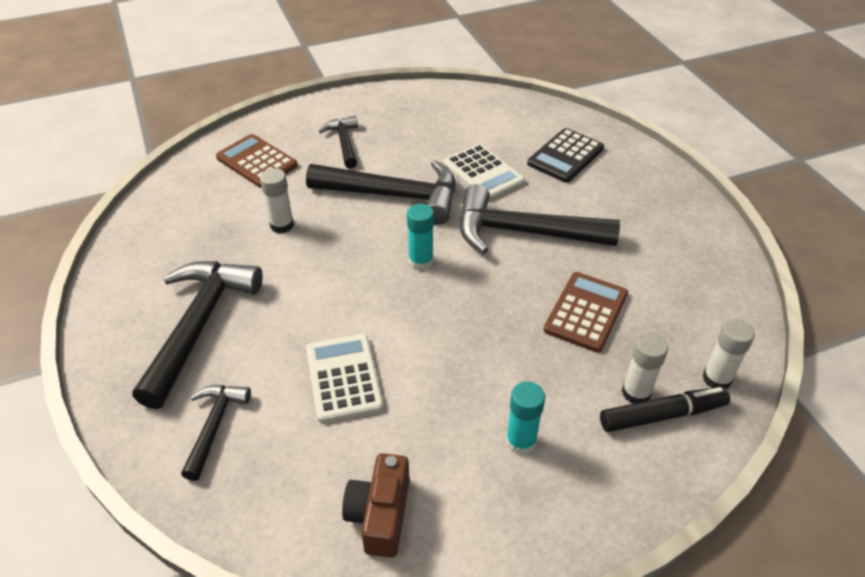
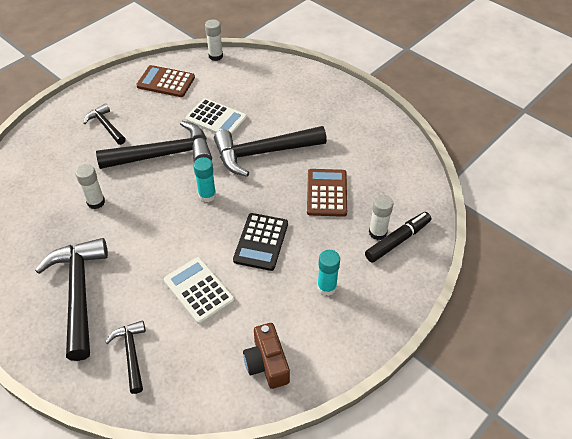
camera: 25 degrees left, 5 degrees up
(257, 162) = (48, 160): brown calculator -> brown calculator (166, 82)
(565, 156) = (264, 90): black calculator -> black calculator (261, 242)
(717, 378) = (417, 207): white glue stick -> white glue stick (215, 56)

